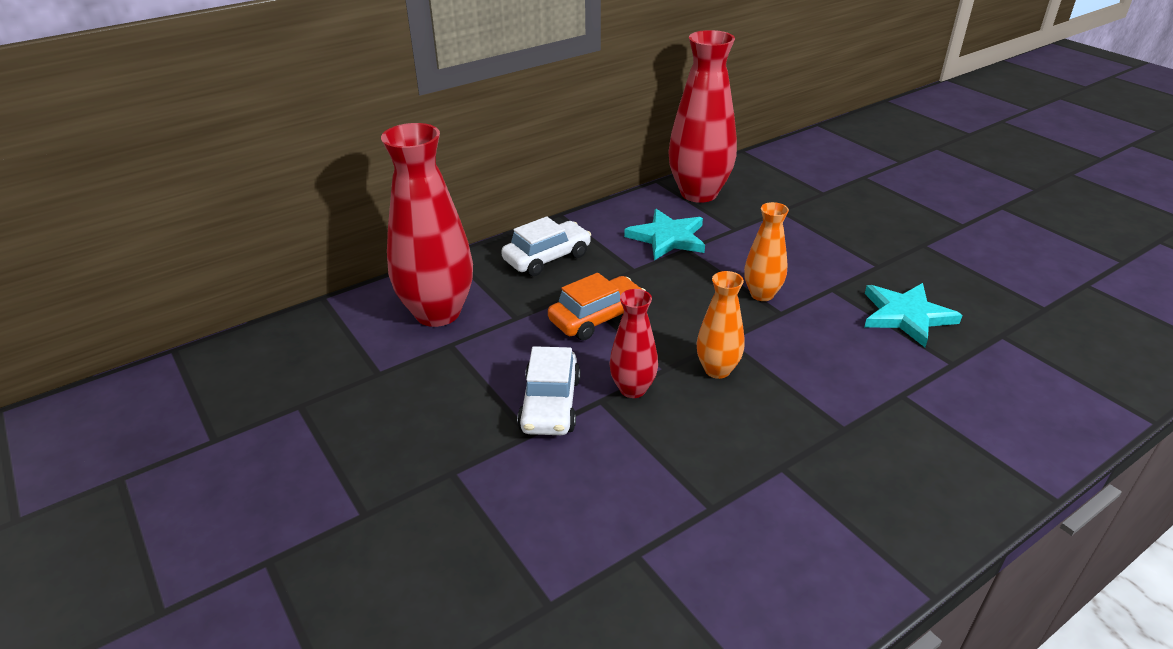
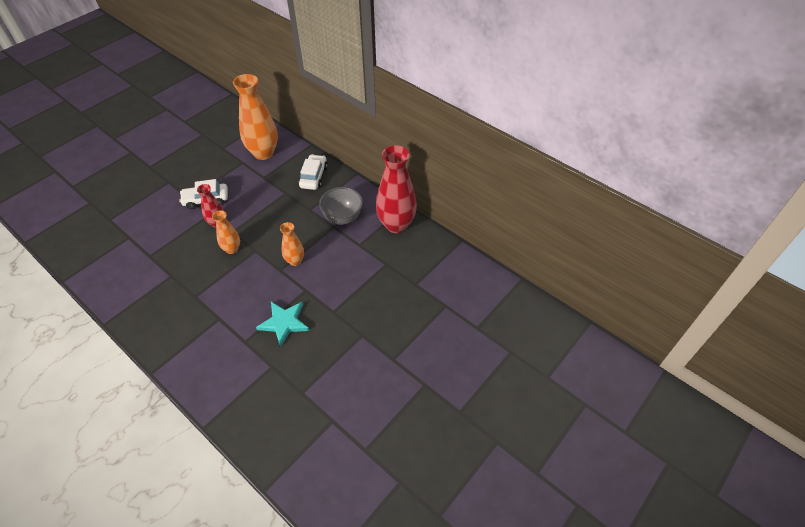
camera: 75 degrees right, 15 degrees up
(437, 313) = (263, 153): red vase -> orange vase
(547, 258) = (314, 177): white car -> white car turned 120 degrees counterclockwise
(597, 318) = (266, 203): orange car -> none
(667, 238) = (342, 218): turquoise star -> grey bowl

